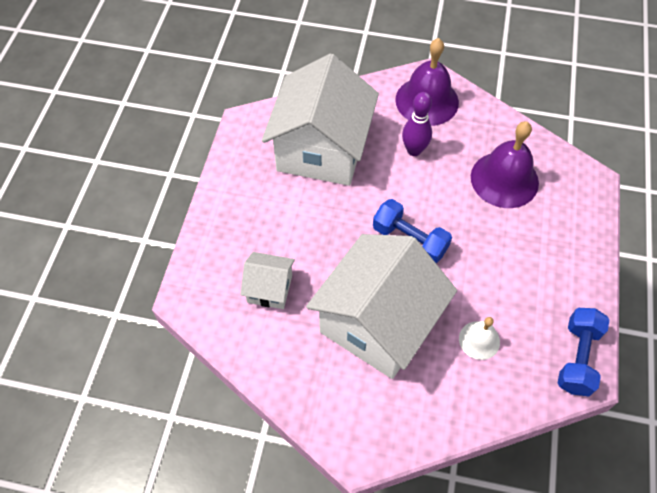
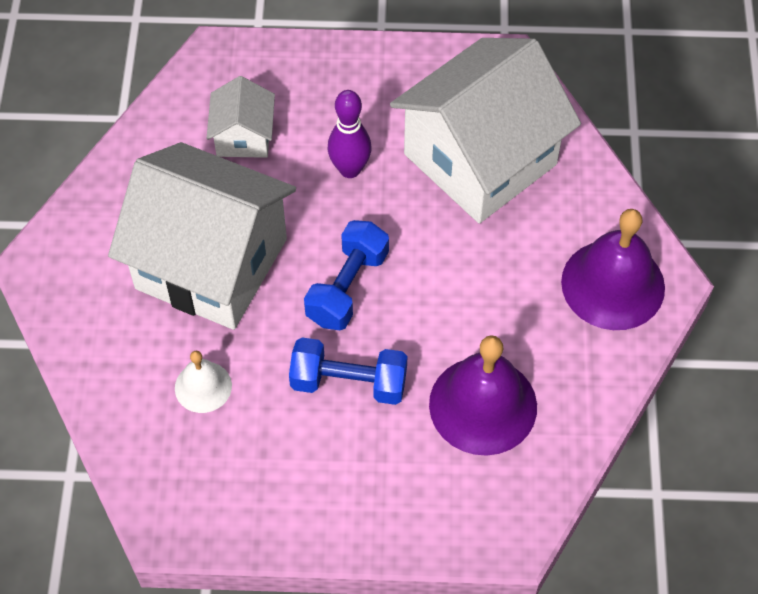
camera: 80 degrees right, 0 degrees up
(321, 150) = (480, 159): white house -> white house turned 45 degrees counterclockwise
(414, 150) = (508, 276): purple bowling pin -> purple bowling pin (350, 169)
(577, 358) = (192, 514): blue dumbbell -> blue dumbbell (349, 382)

